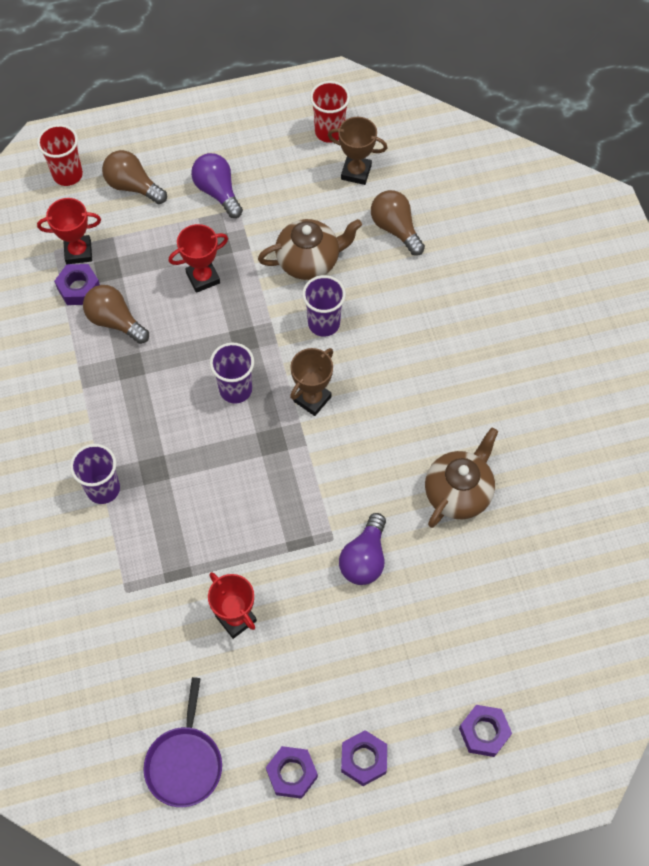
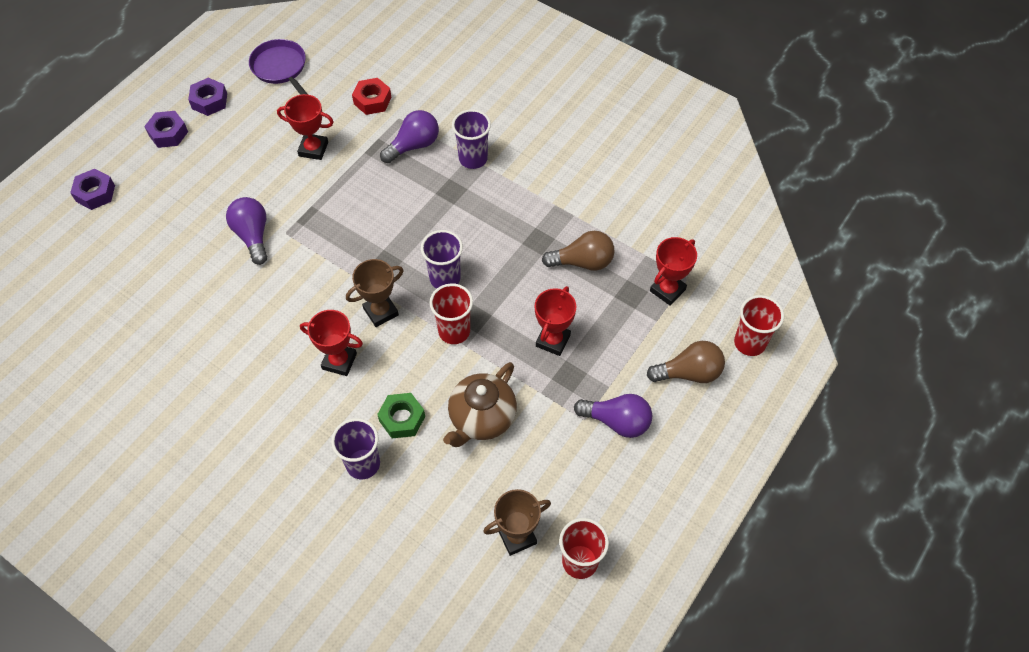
camera: 140 degrees right, 5 degrees down
(79, 288) = (635, 265): purple nut -> none
(131, 636) = (372, 100): none -> red nut
(141, 547) = (413, 145): none -> purple light bulb
(269, 339) = (454, 331): none -> red cup
(312, 399) = (381, 312): brown trophy -> brown trophy turned 60 degrees clockwise
(324, 323) = (422, 374): purple cup -> purple cup (363, 464)
(367, 302) = (402, 419): none -> green nut
(379, 381) = (339, 361): none -> red trophy
(395, 229) = (433, 506): brown light bulb -> none
(458, 492) = (213, 323): brown teapot -> none

